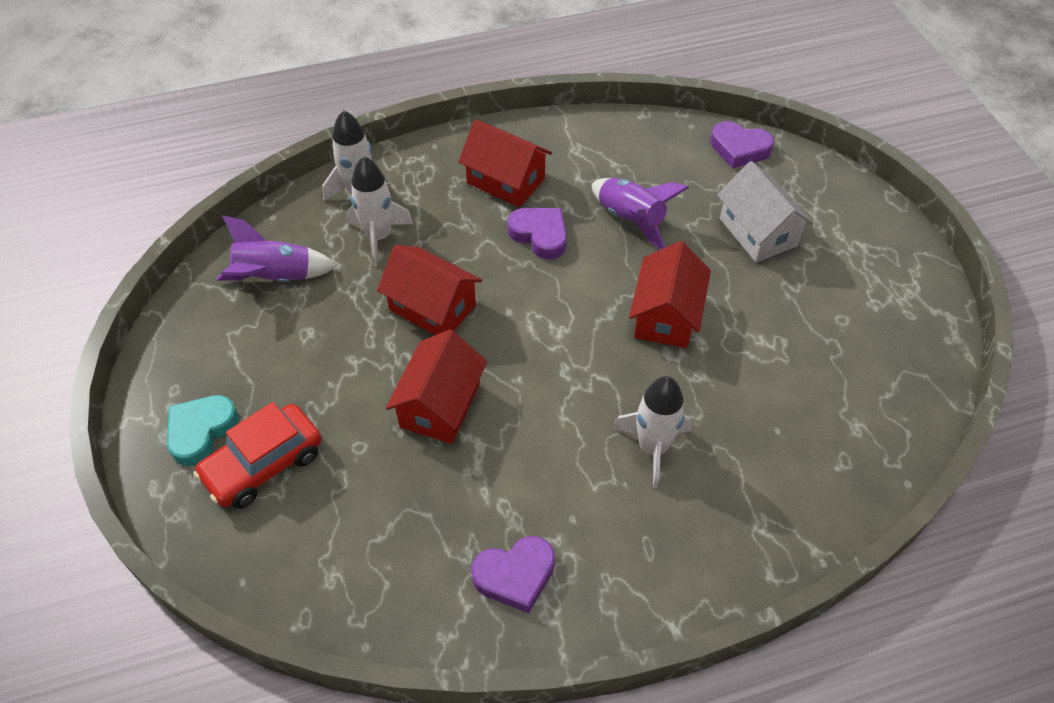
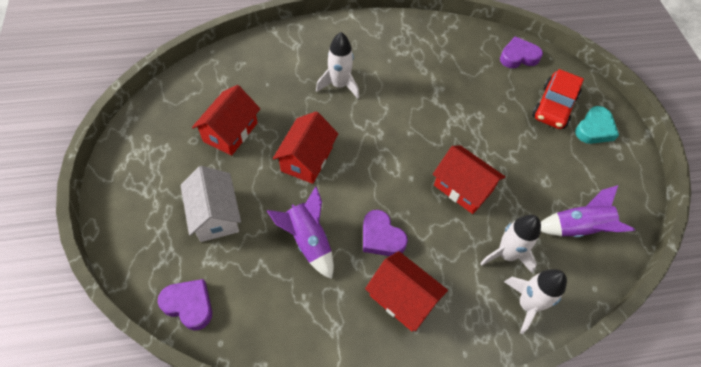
camera: 175 degrees left, 5 degrees up
(263, 464) = (554, 107): red car -> red car turned 150 degrees clockwise
(440, 405) = (457, 124): red house -> red house (230, 132)
(515, 575) = (420, 42): purple heart -> purple heart (518, 56)

